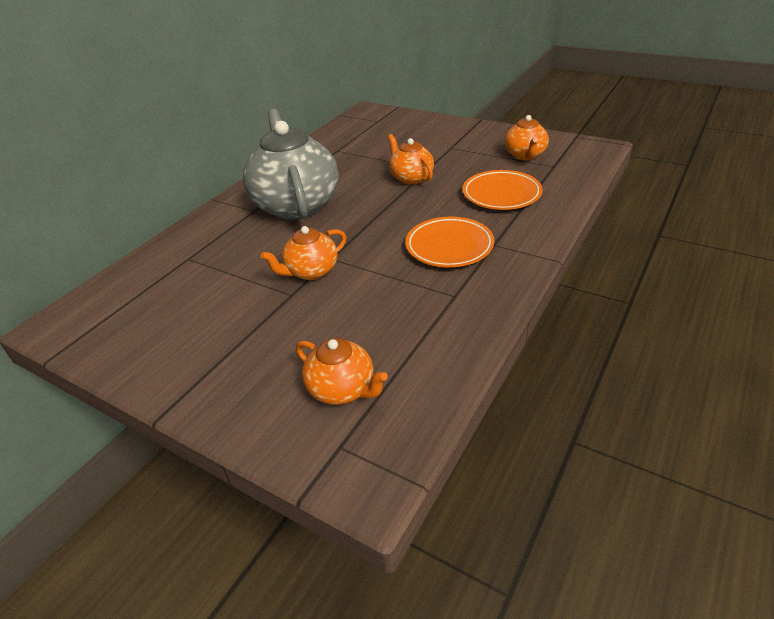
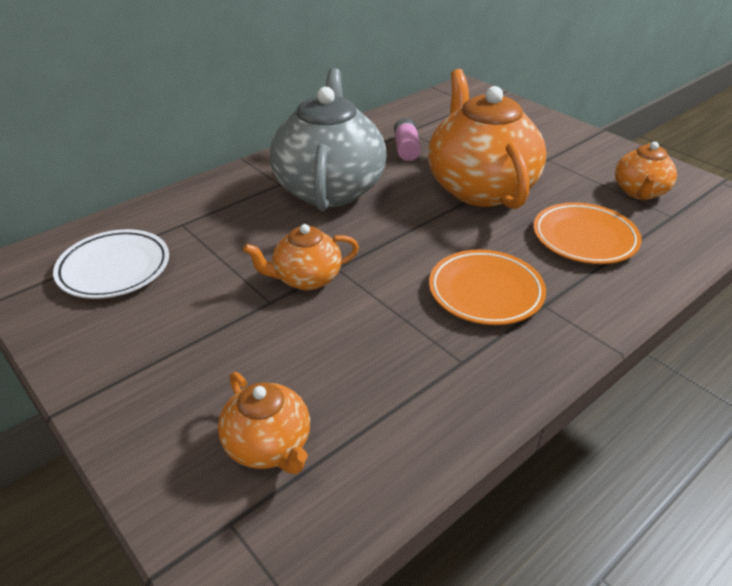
camera: 15 degrees right, 0 degrees up
(148, 304) = (114, 269): none -> white plate
(342, 163) = (406, 149): none -> pink battery
(411, 178) = (479, 187): orange teapot -> orange teapot, size x1.98

